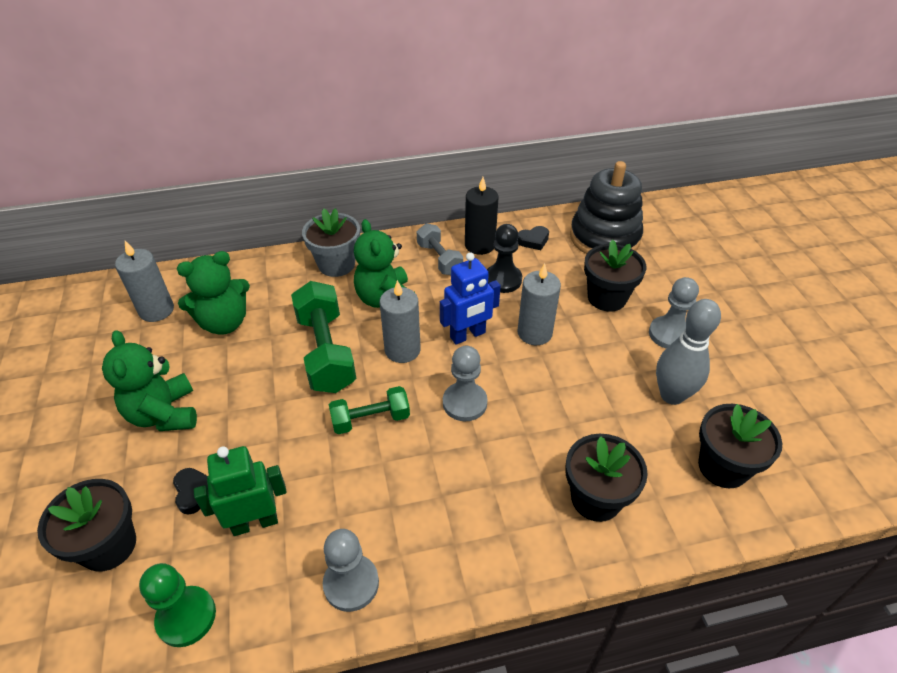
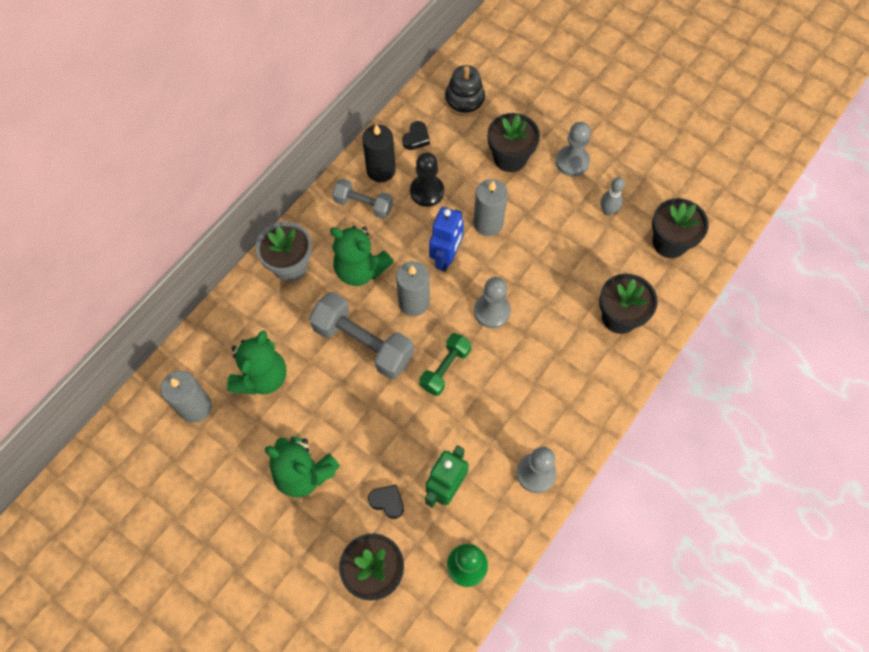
camera: 40 degrees left, 20 degrees up
(326, 352) = (363, 343): green dumbbell -> grey dumbbell
(604, 237) = (464, 100): black stacking toy -> black stacking toy, size x0.62
(672, 395) = (608, 211): grey bowling pin -> grey bowling pin, size x0.57

